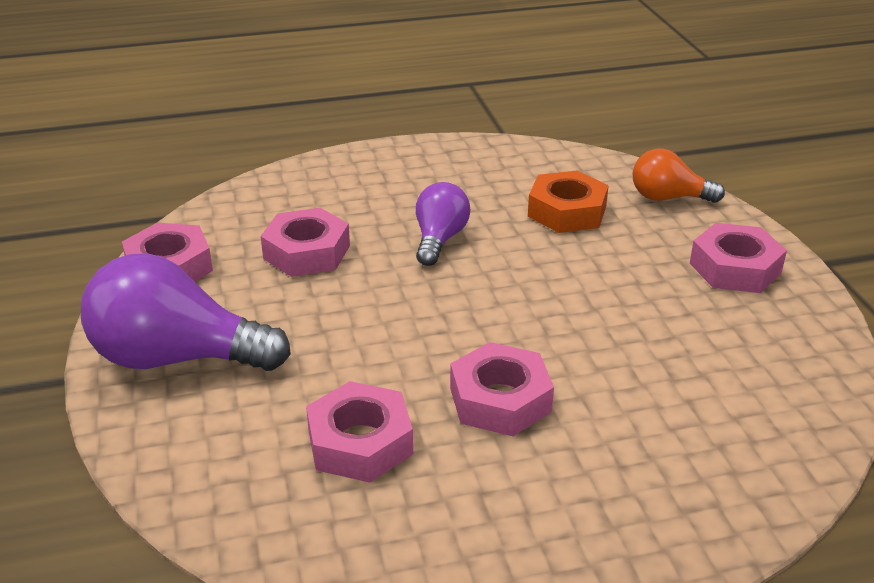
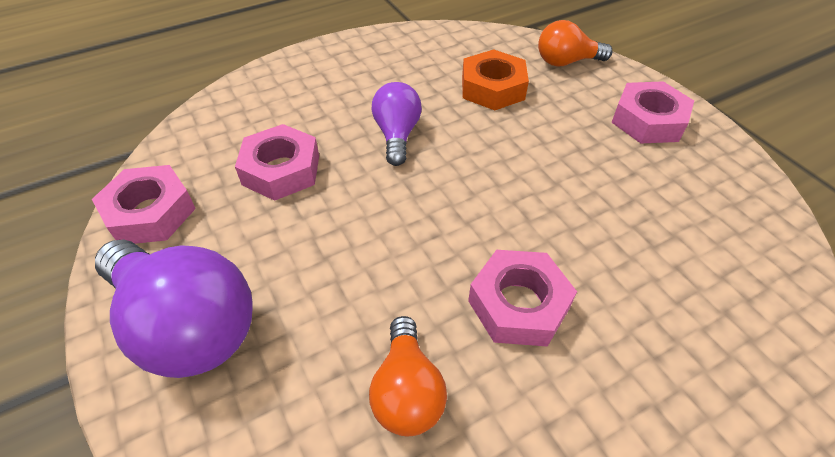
camera: 15 degrees left, 15 degrees up
(177, 358) = (187, 324): purple light bulb -> purple light bulb turned 135 degrees counterclockwise
(360, 442) = (407, 391): pink nut -> orange light bulb

